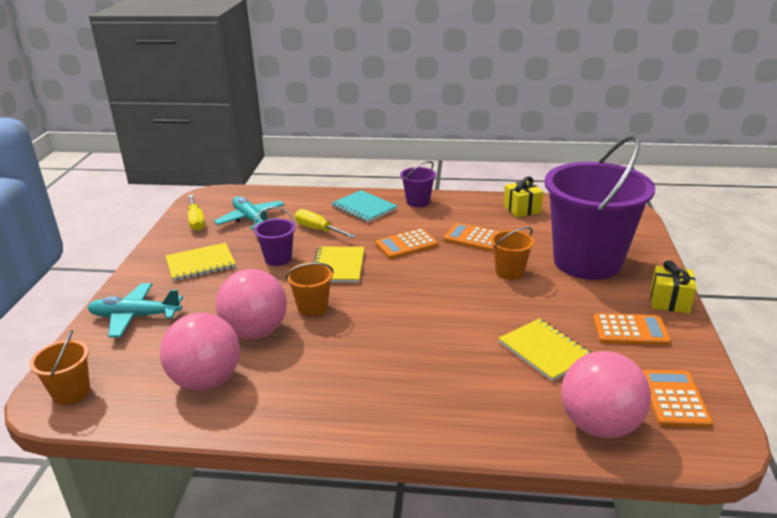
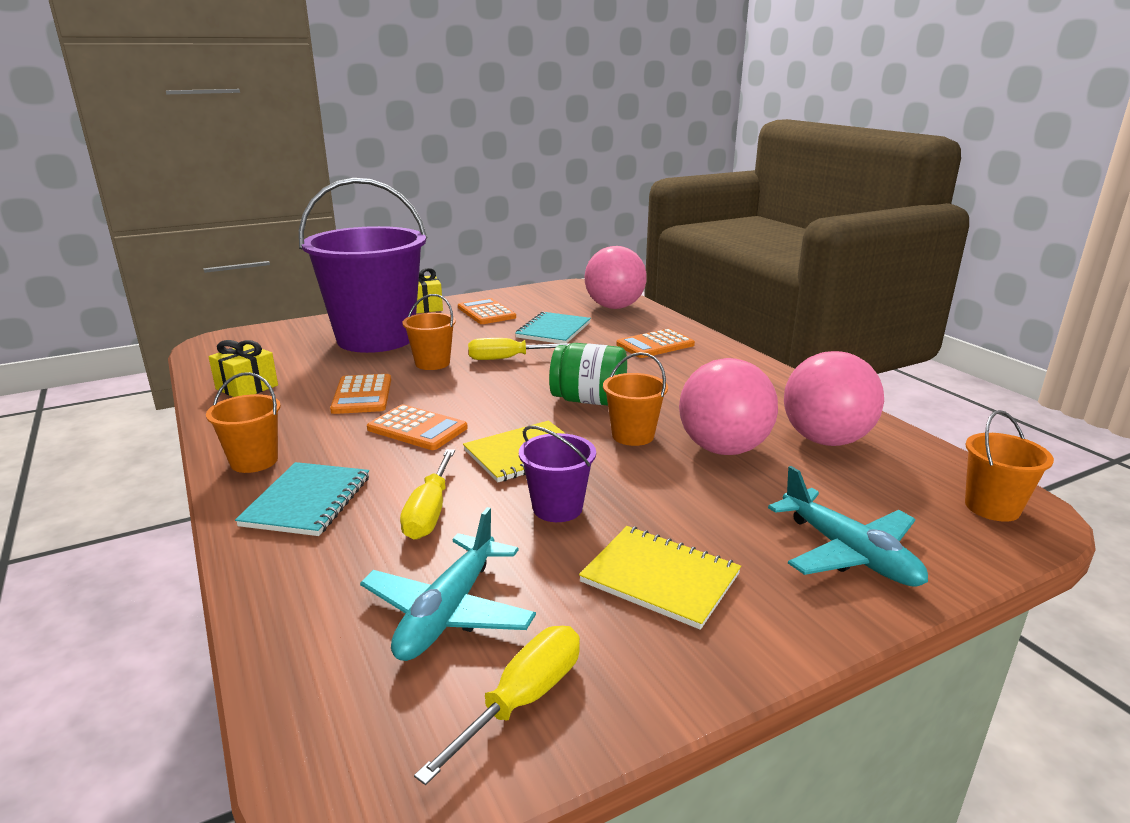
camera: 125 degrees left, 5 degrees down
(378, 311) = (589, 400): none -> green jar
(418, 202) = (254, 461): purple bucket -> orange bucket
(490, 304) = (508, 358): none -> yellow screwdriver
(545, 351) = (553, 330): yellow notebook -> turquoise notebook
(674, 399) = (556, 296): orange calculator -> orange calculator (655, 345)

